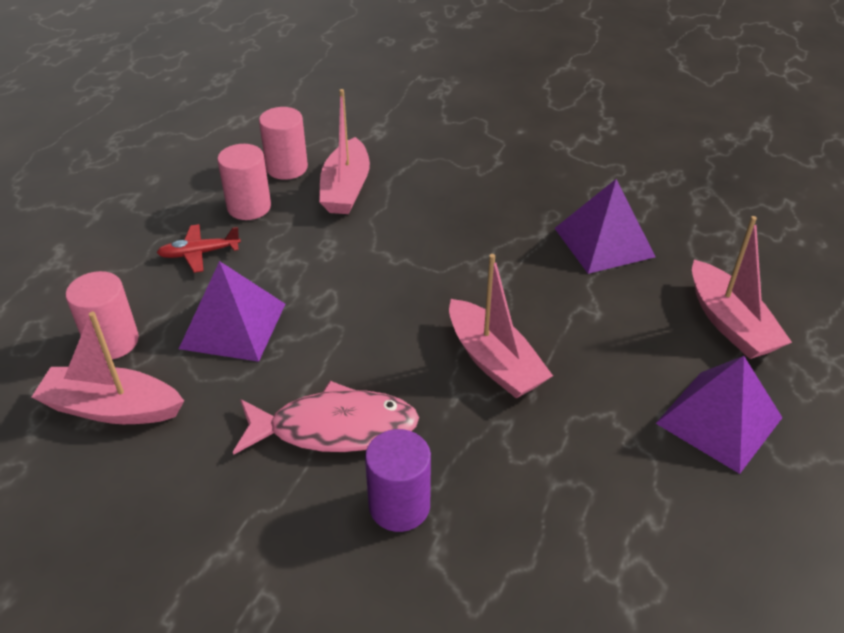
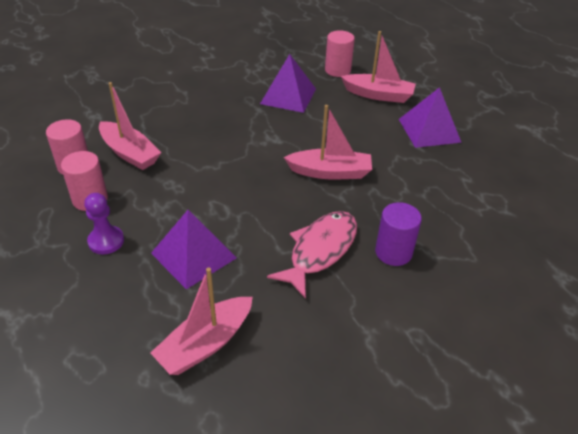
camera: 55 degrees left, 0 degrees up
(112, 342) = (142, 319): pink cylinder -> pink cylinder (337, 70)
(199, 253) = (106, 241): red plane -> purple pawn

